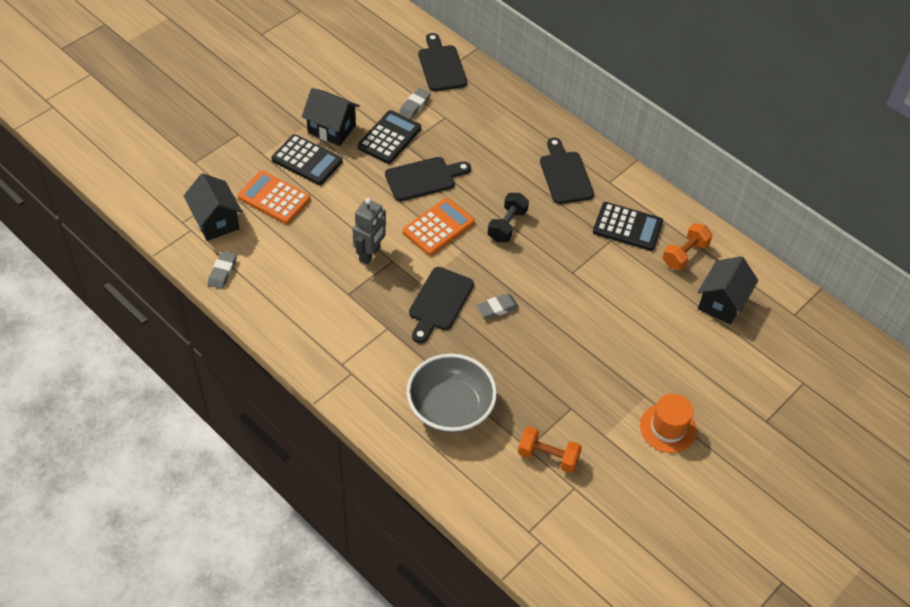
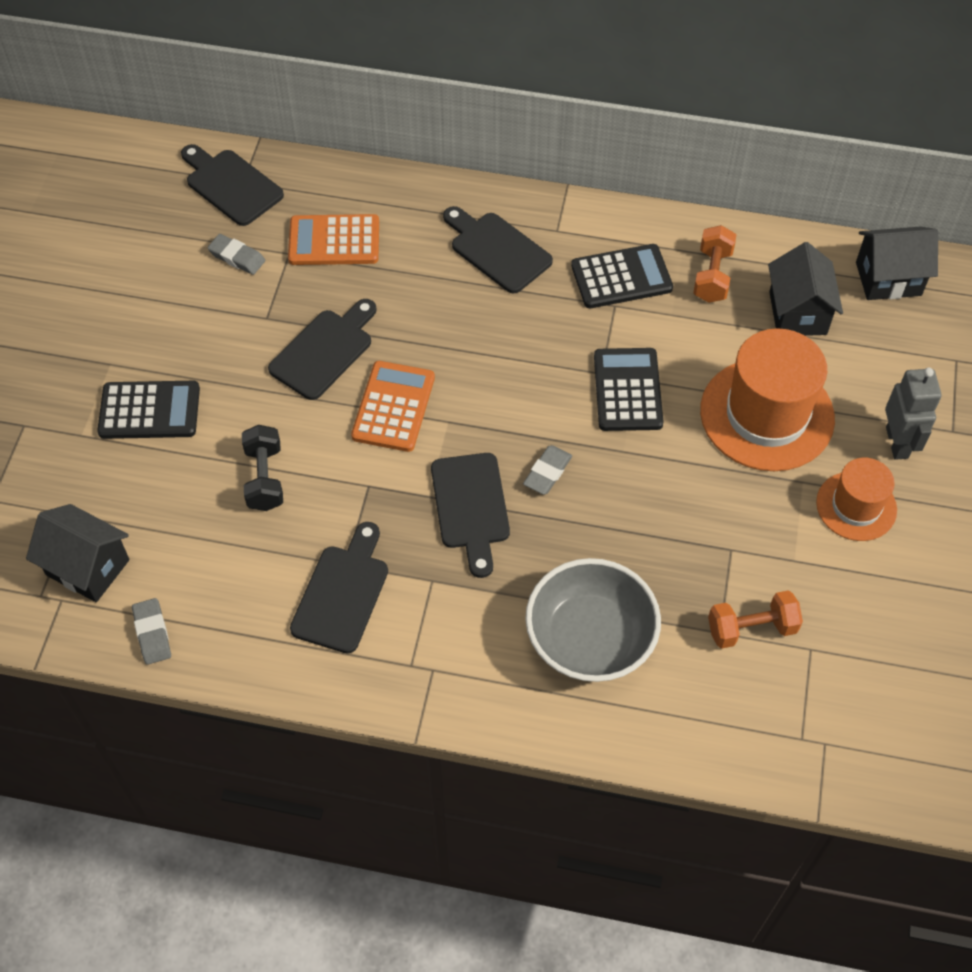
camera: 30 degrees left, 5 degrees up
(274, 198) = (144, 488): orange calculator -> orange calculator (334, 241)
(331, 129) = (150, 349): black house -> black house (888, 279)
(334, 307) = (342, 593): none -> black cutting board
(370, 254) = (333, 493): grey robot -> grey robot (897, 442)
(389, 138) = (237, 319): black calculator -> black calculator (627, 390)
(415, 105) = (237, 257): grey eraser -> grey eraser turned 60 degrees counterclockwise
(507, 225) = (477, 356): black dumbbell -> black dumbbell (265, 478)
(654, 348) = (767, 414): none -> orange hat

